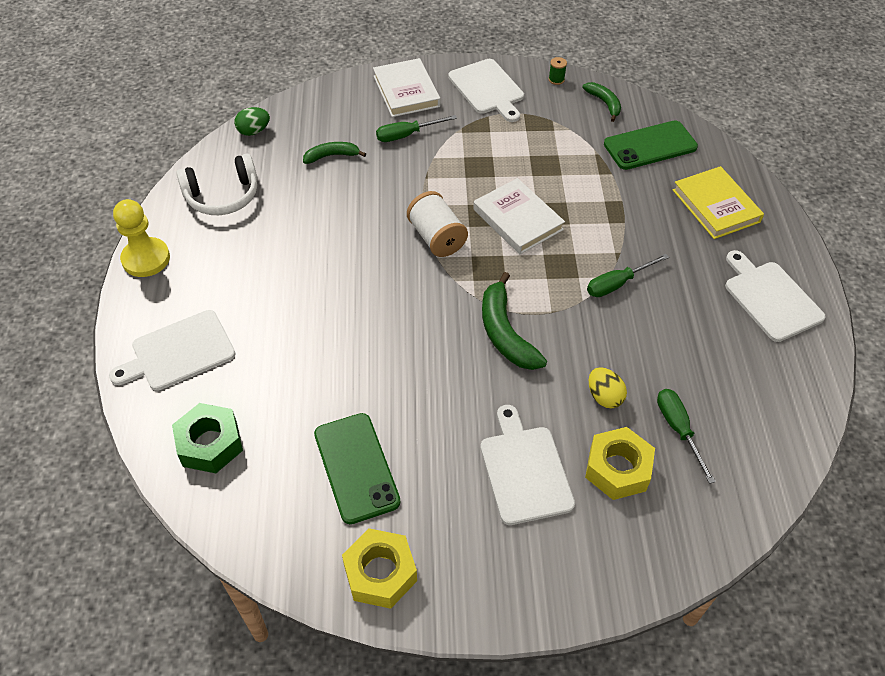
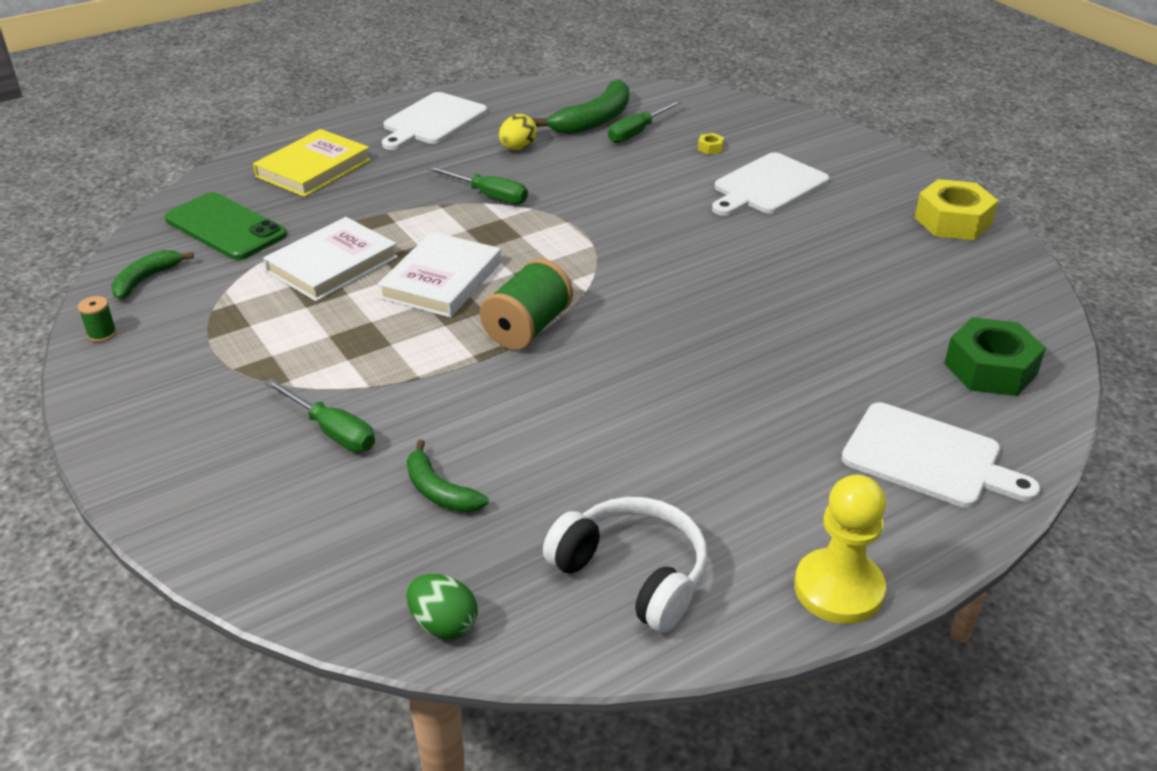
camera: 120 degrees left, 15 degrees down
(356, 467) = (884, 268): green phone -> none
(406, 91) = (210, 476): white book -> white book (332, 264)
(436, 237) = (527, 328): white spool -> green spool
(487, 89) = (160, 391): white cutting board -> none
(505, 333) = (625, 238): green banana -> green banana (594, 120)
(604, 397) = (642, 170): yellow egg -> yellow egg (517, 148)
(617, 469) = (710, 148): yellow nut -> yellow nut, size x0.40

